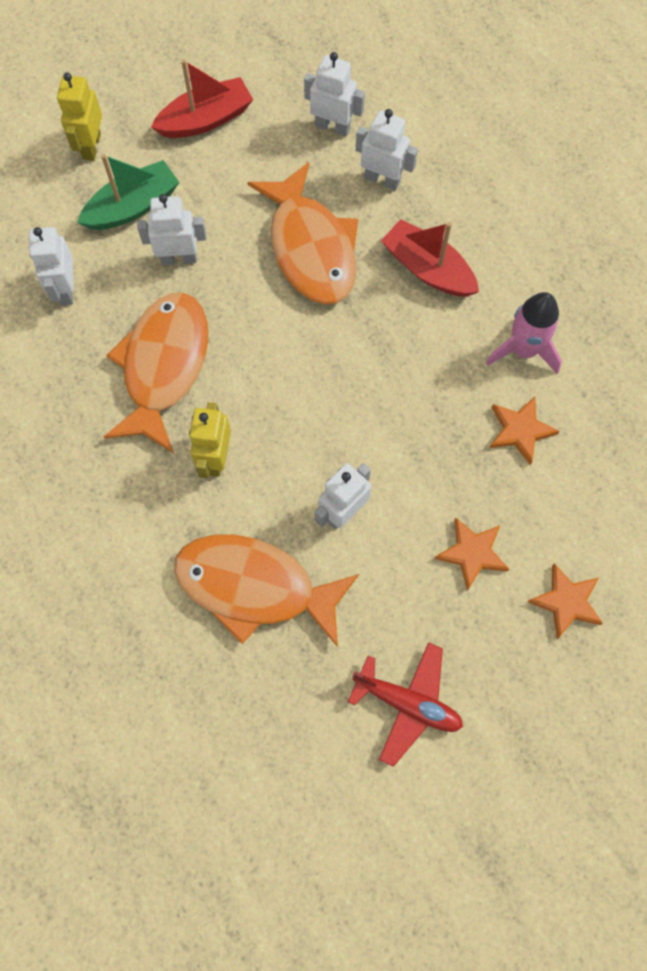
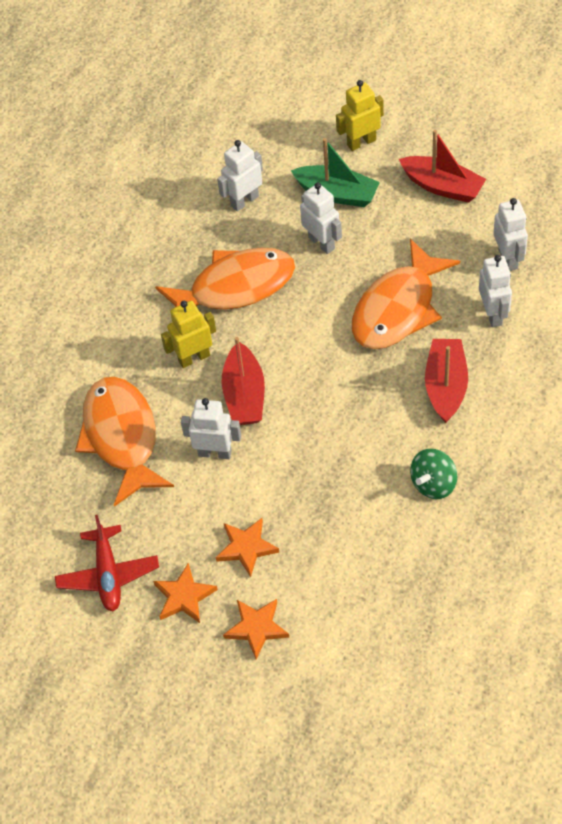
camera: 60 degrees right, 15 degrees down
(298, 441) = (244, 395): none -> red boat
(520, 431) = (366, 520): orange star -> orange star (184, 596)
(523, 350) = (433, 484): pink rocket -> green spinning top

